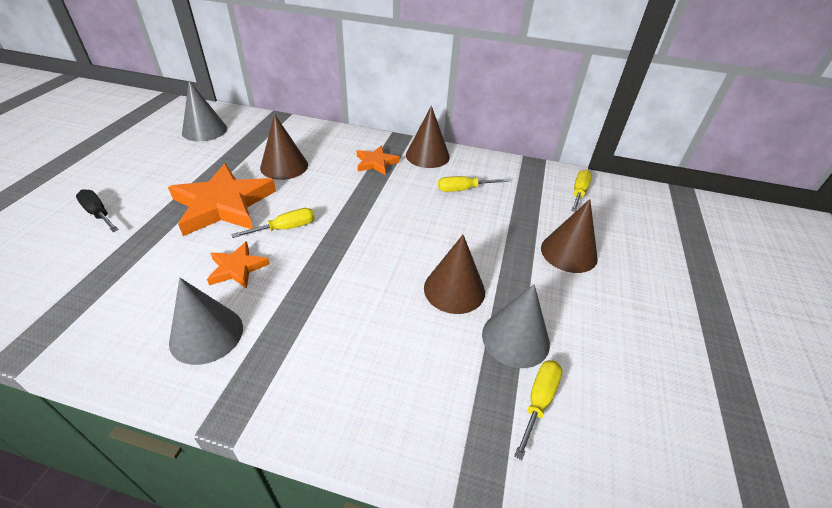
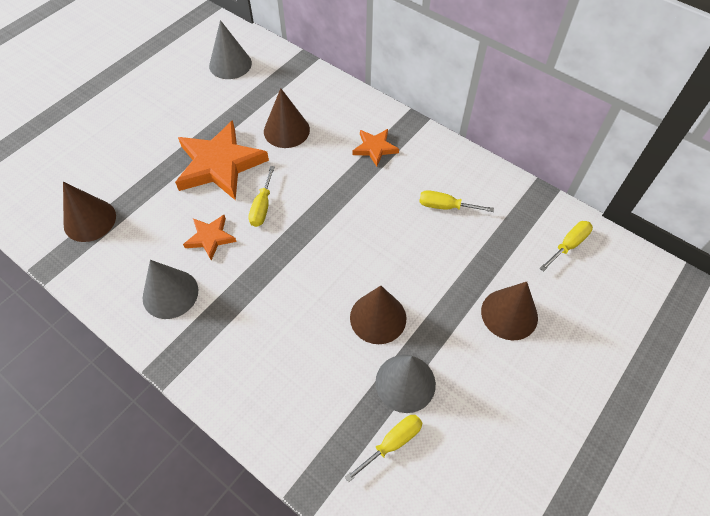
camera: 25 degrees right, 15 degrees up
(98, 213) = (122, 147): black screwdriver -> none
(286, 228) = (262, 207): yellow screwdriver -> yellow screwdriver turned 105 degrees clockwise
(427, 155) = (432, 151): brown cone -> brown cone (90, 220)

